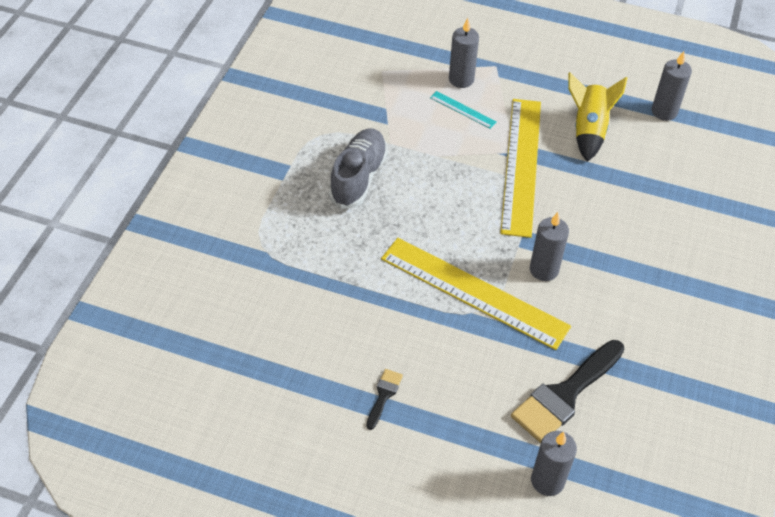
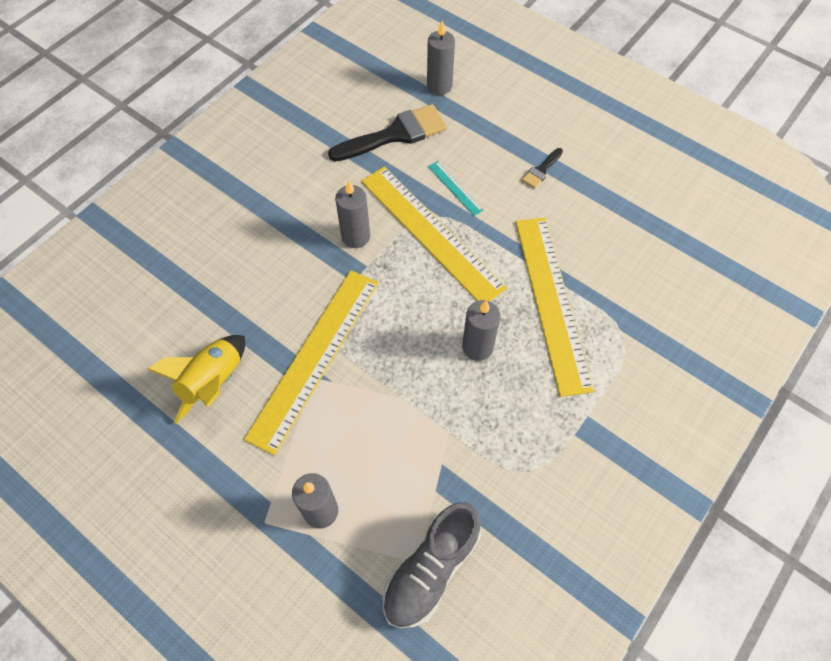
camera: 160 degrees left, 10 degrees up
(335, 258) = (551, 302): none -> yellow ruler
(358, 177) = (500, 393): grey shoe -> grey shoe (431, 569)
(463, 109) = (342, 458): turquoise ruler -> turquoise ruler (455, 188)
(664, 112) = (111, 382): grey candle -> grey candle (477, 347)

